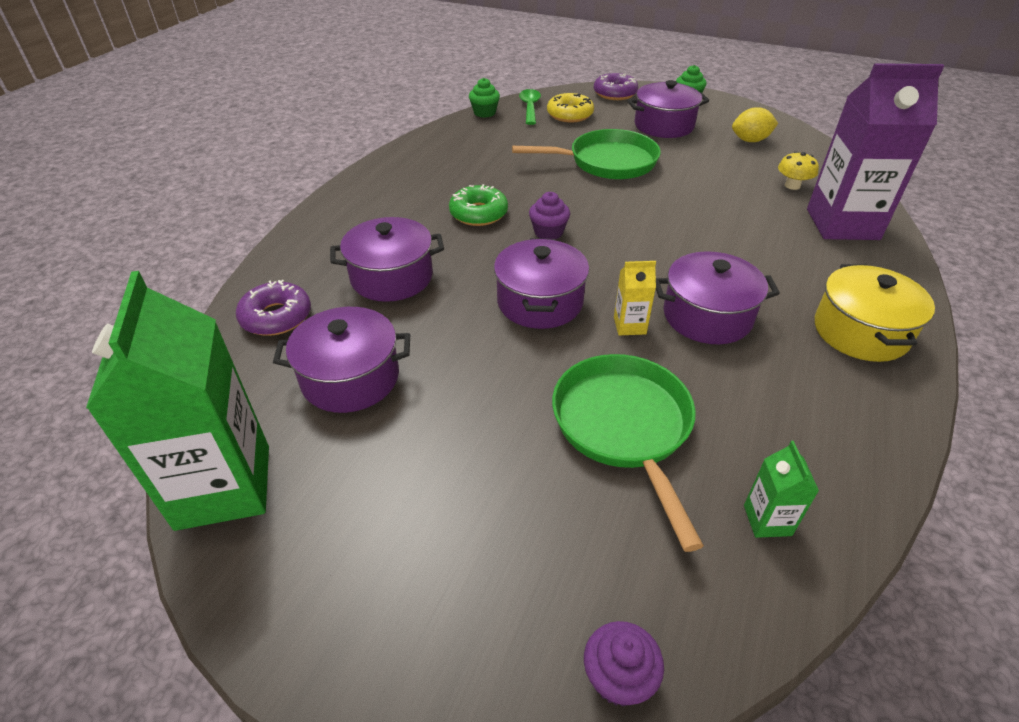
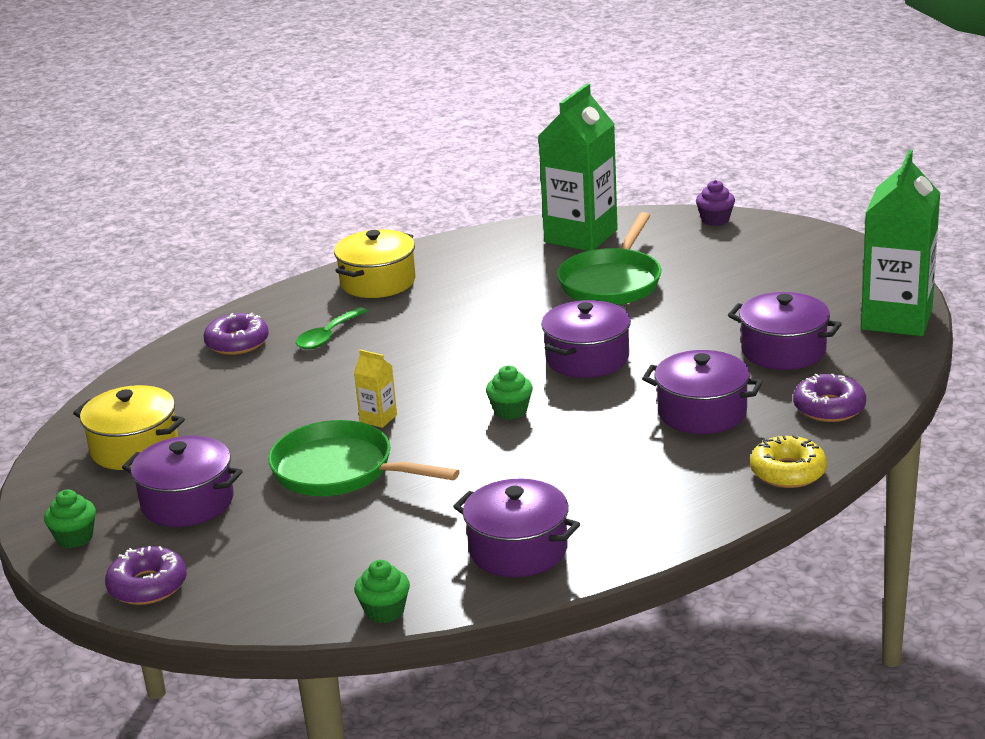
camera: 145 degrees left, 15 degrees down
(478, 213) = (559, 451): green donut -> none
(530, 107) = (306, 599): green spoon -> green spoon (327, 336)
(548, 232) = (510, 411): purple cupcake -> green cupcake
(569, 115) = (273, 563): yellow donut -> yellow donut (788, 472)
(629, 325) = (536, 326): yellow carton -> yellow carton (378, 418)
(707, 316) = (469, 316): purple pot -> purple pot (518, 550)
(750, 140) = (134, 448): yellow lemon -> yellow pot
(767, 520) = (581, 236): green carton -> green carton, size x2.38
(792, 185) = (203, 386): yellow mushroom -> none
(842, 224) = (237, 343): purple carton -> purple donut

